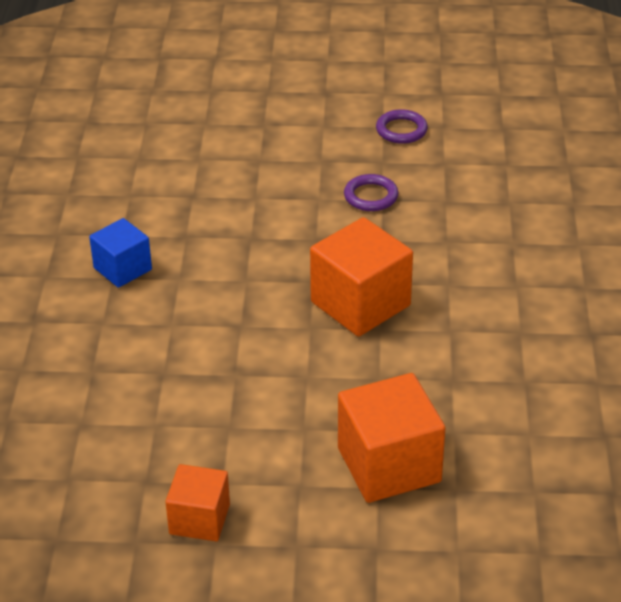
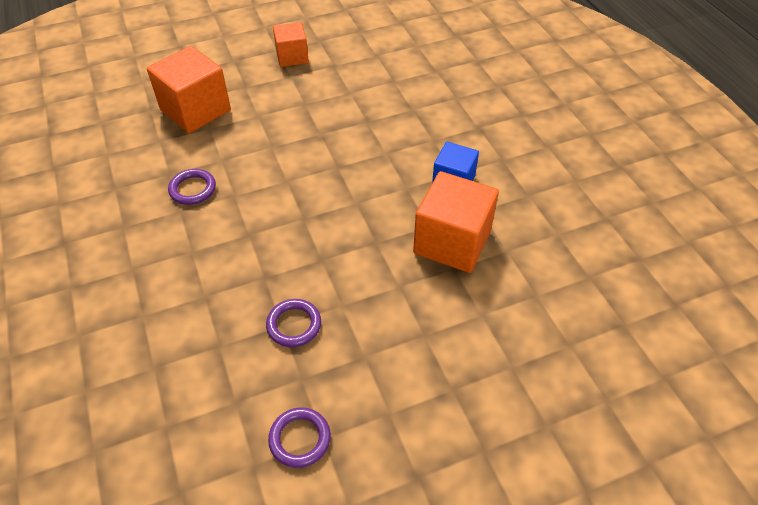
camera: 155 degrees right, 10 degrees up
(360, 304) = (257, 210): orange cube -> orange cube (452, 242)
(427, 350) = (193, 189): none -> purple ring

